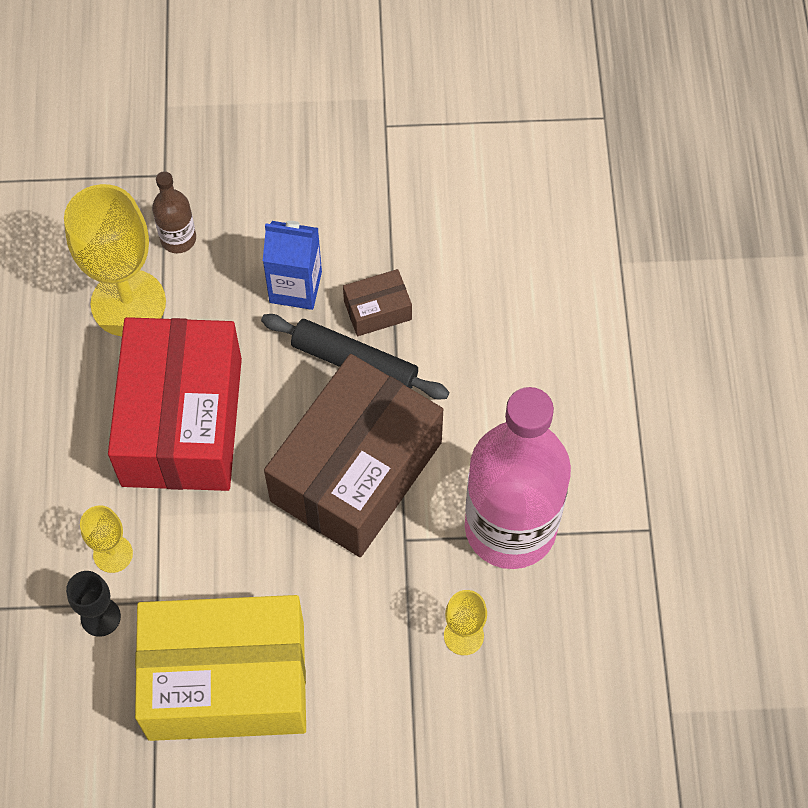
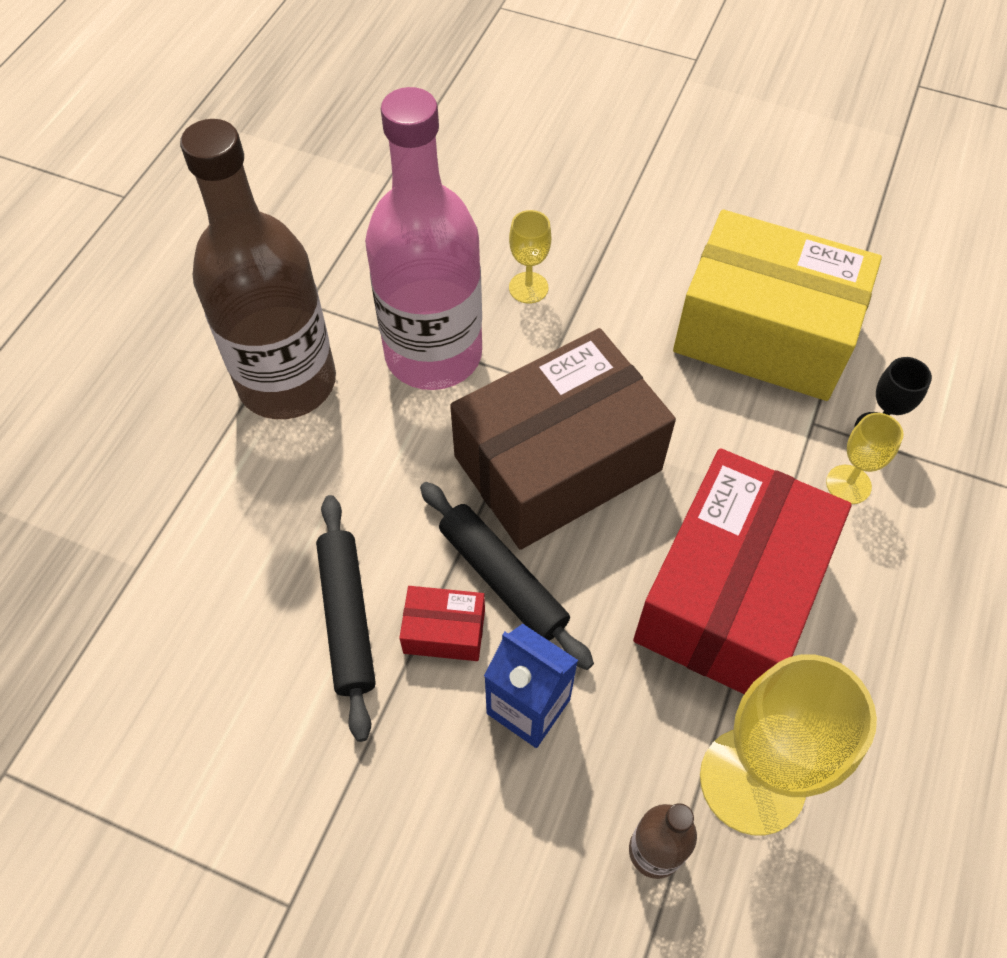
camera: 155 degrees left, 5 degrees down
(377, 310) = (444, 631): brown box -> red box
(449, 291) = (348, 618): none -> black rolling pin
(615, 448) = (287, 382): none -> brown bottle

